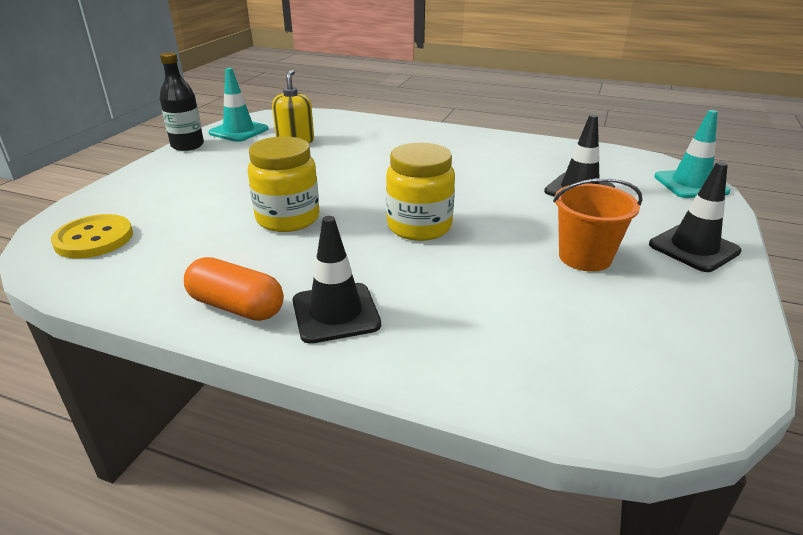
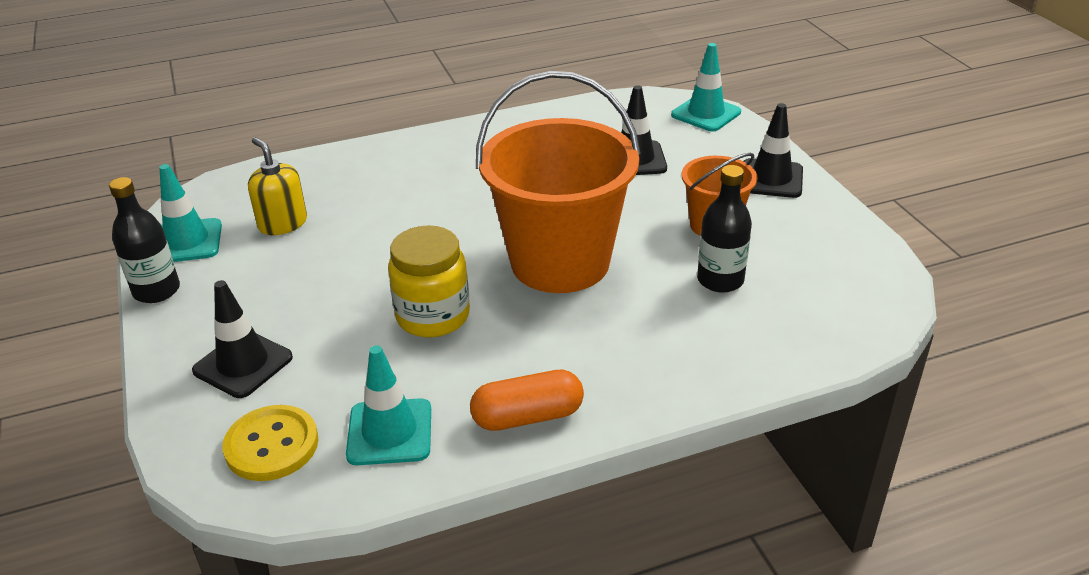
camera: 40 degrees left, 5 degrees up
(152, 267) = (389, 432): none -> turquoise traffic cone
(336, 313) = (610, 373): black traffic cone -> black traffic cone (243, 364)
(419, 226) = (560, 262): yellow jar -> orange bucket
(530, 297) = (720, 280): none -> black bottle

